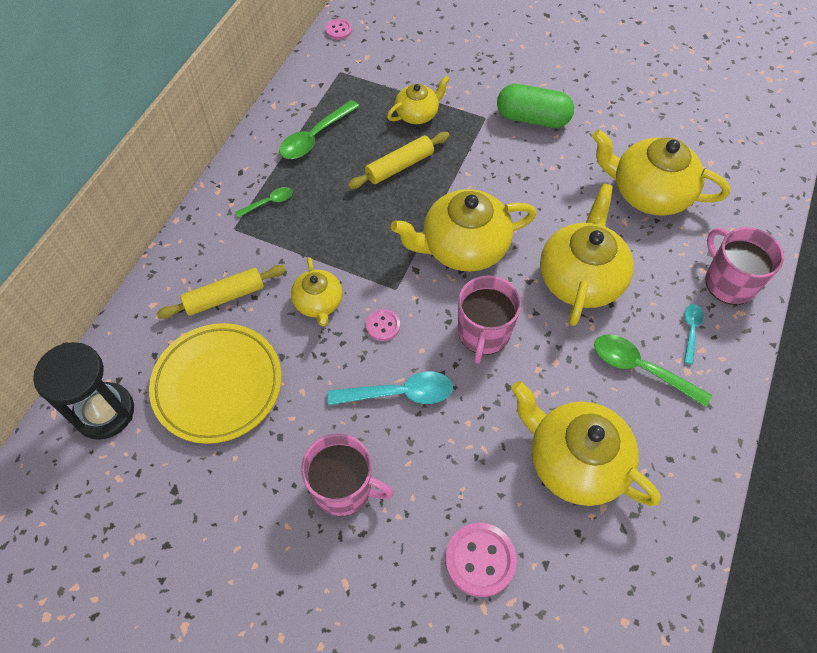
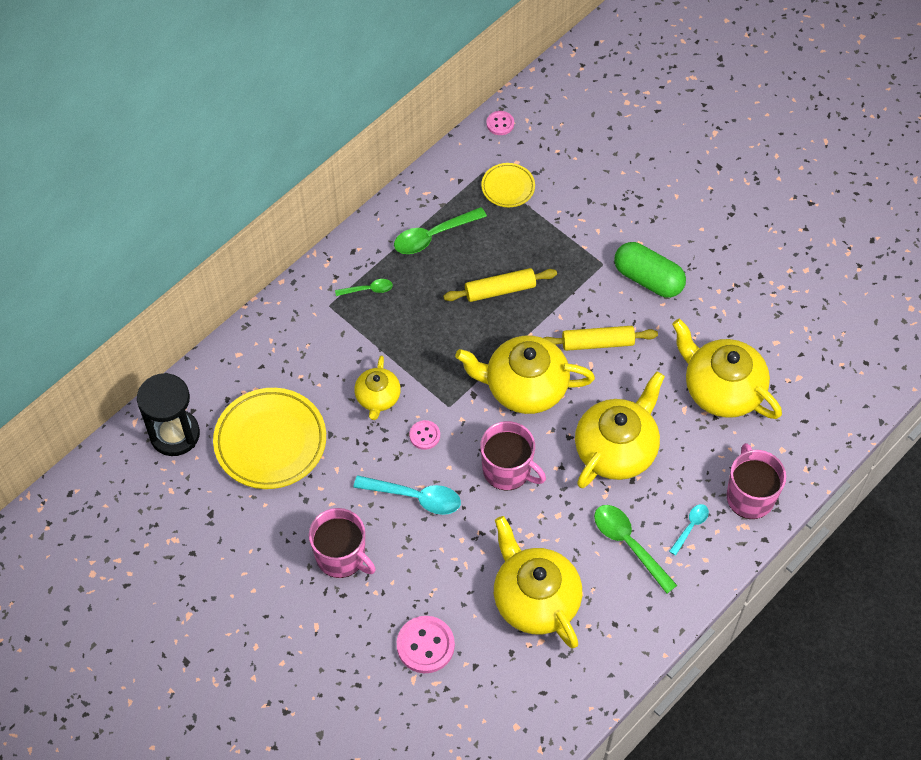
camera: 20 degrees right, 0 degrees up
(224, 297) = (300, 367): yellow rolling pin -> yellow rolling pin (597, 343)
(368, 78) = (508, 187): none -> yellow plate
(417, 114) = (539, 240): yellow teapot -> none
(483, 333) = (508, 470): pink mug -> pink mug turned 90 degrees counterclockwise

